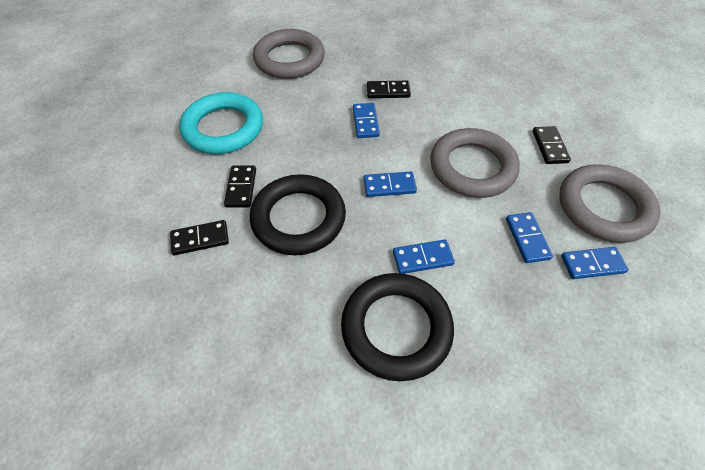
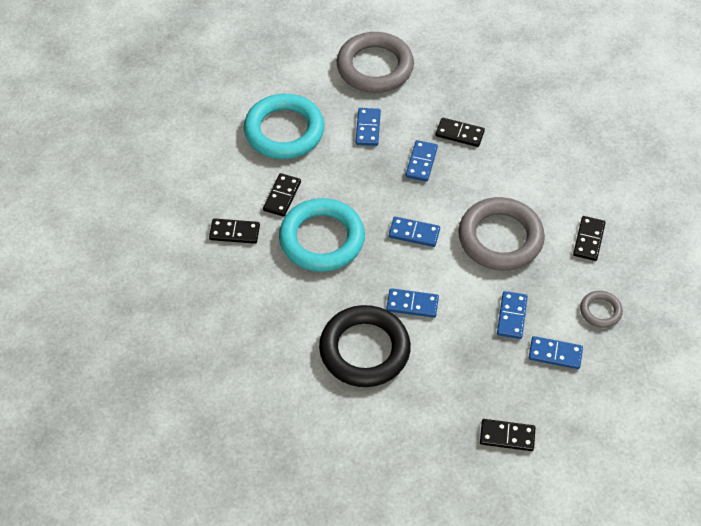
camera: 20 degrees right, 0 degrees up
(298, 218) = (322, 239): black ring -> turquoise ring
(303, 107) = (368, 128): none -> blue domino
(603, 207) = (600, 311): grey ring -> grey ring, size x0.47
(606, 381) = (507, 436): none -> black domino

